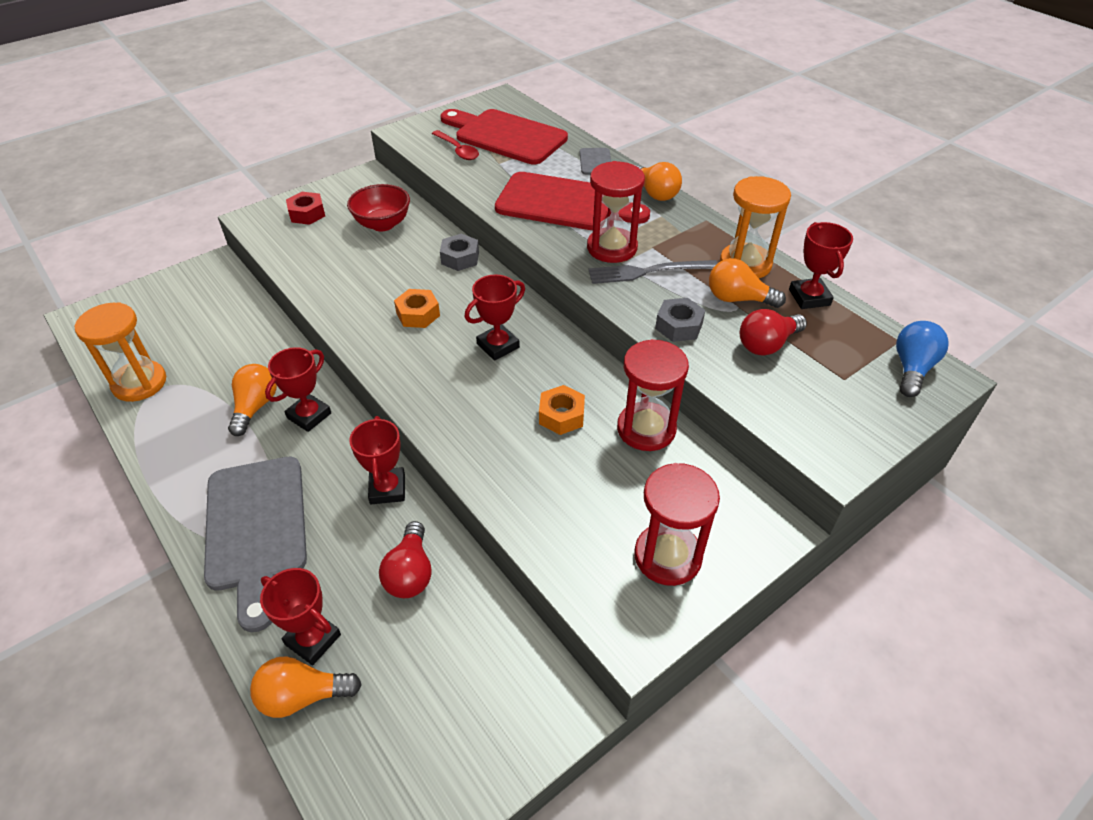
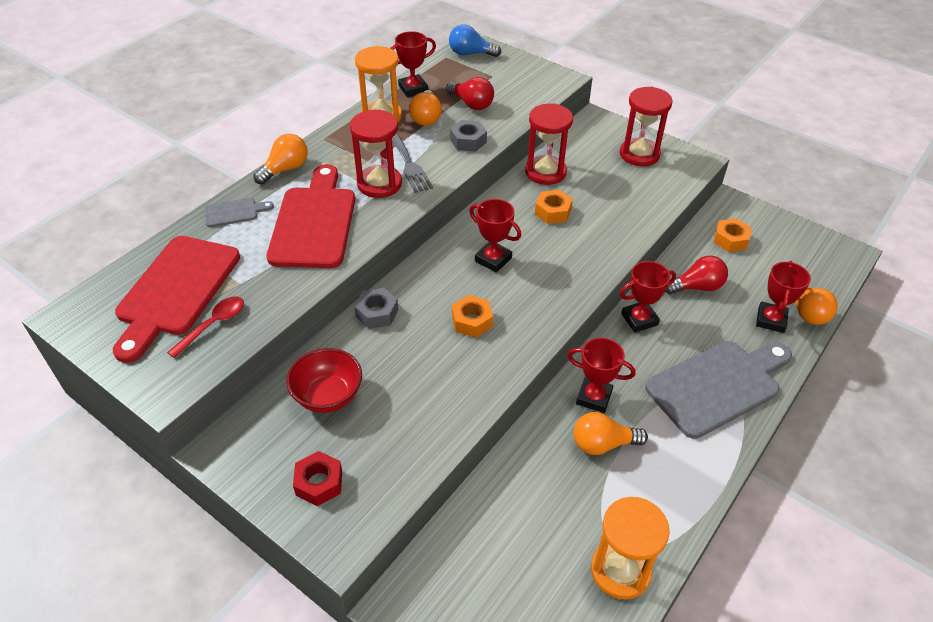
camera: 105 degrees left, 0 degrees up
(483, 662) = (730, 240): none -> orange nut

